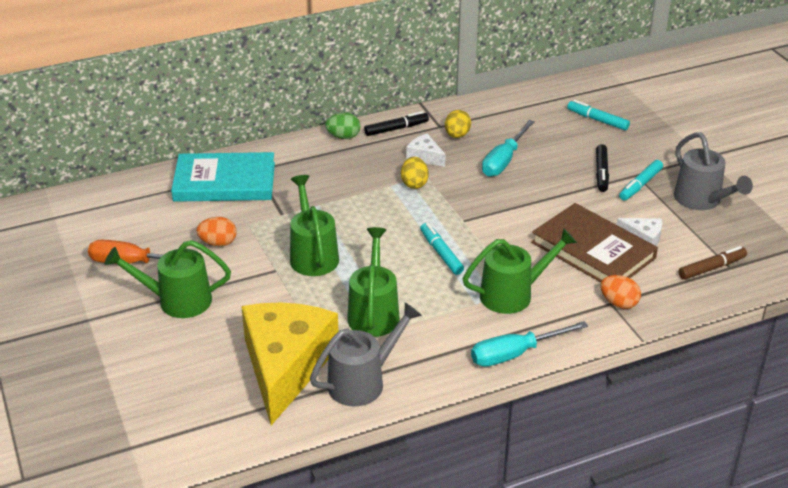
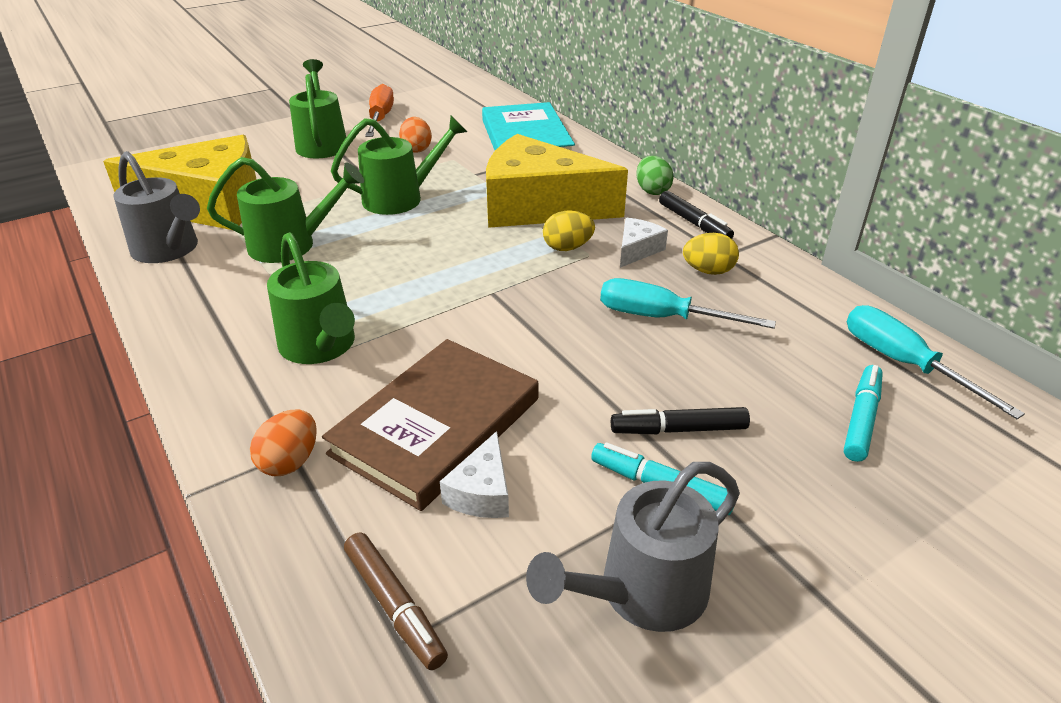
camera: 80 degrees right, 0 degrees up
(350, 189) = (538, 206): none -> yellow cheese
(441, 253) = (412, 280): turquoise marker -> none
(515, 354) = (187, 357): turquoise screwdriver -> turquoise screwdriver (903, 363)

